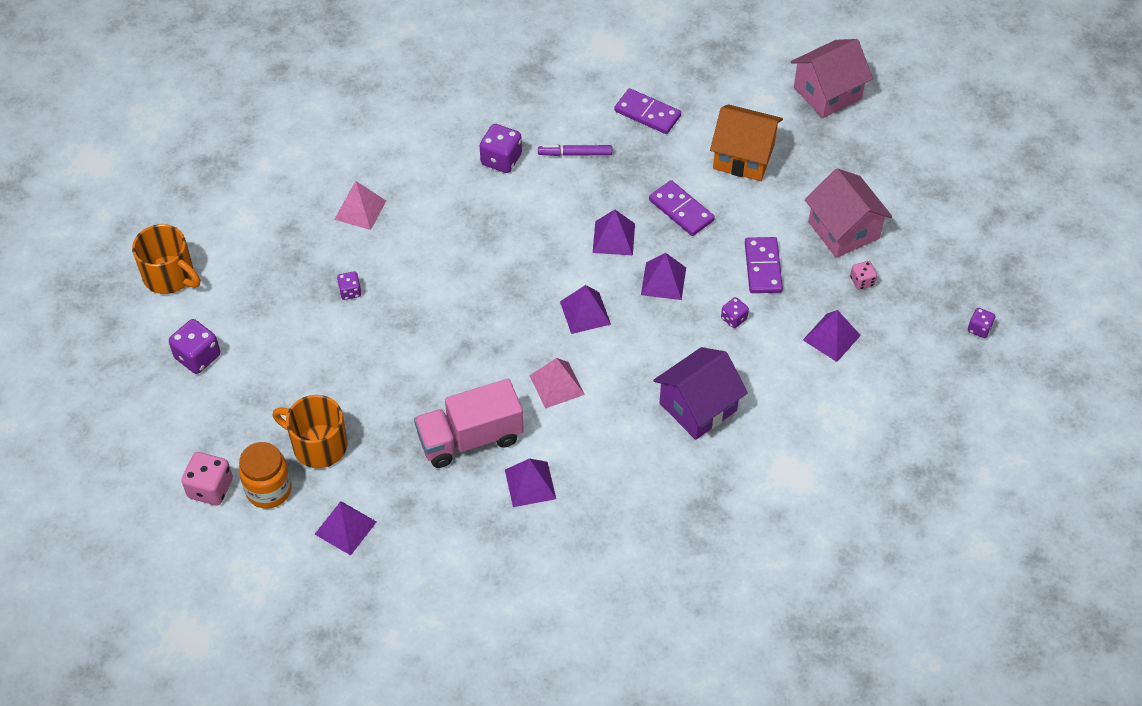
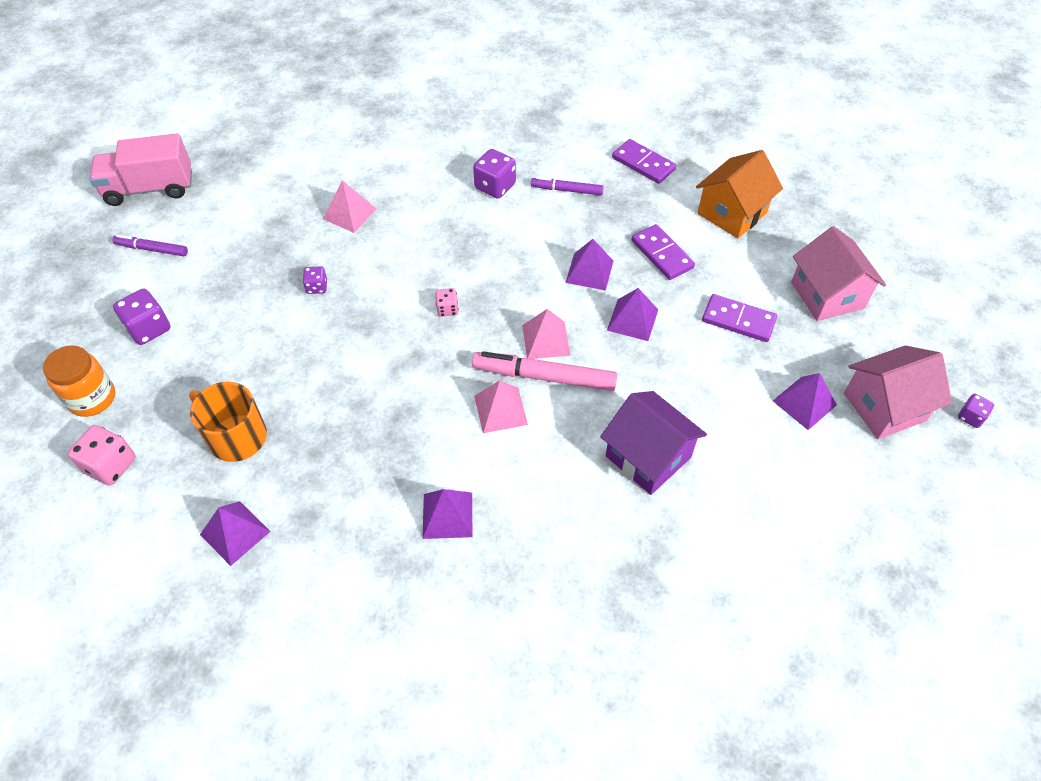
camera: 10 degrees right, 0 degrees up
(170, 276) = (152, 249): orange mug -> purple marker
(269, 490) = (169, 476): orange jar -> orange jar (92, 398)
(470, 438) = (395, 453): pink truck -> pink truck (150, 188)
(585, 313) = (546, 340): purple pyramid -> pink pyramid
(590, 348) = (544, 377): none -> pink marker
(698, 407) = (648, 456): purple house -> purple house turned 75 degrees clockwise
(733, 319) = (700, 368): purple dice -> none
(743, 157) = (732, 213): orange house -> orange house turned 75 degrees counterclockwise
(763, 267) = (738, 320): purple domino -> purple domino turned 75 degrees counterclockwise
(827, 93) = (822, 167): pink house -> pink house (884, 407)
(862, 281) = (842, 349): pink dice -> pink dice (447, 309)

